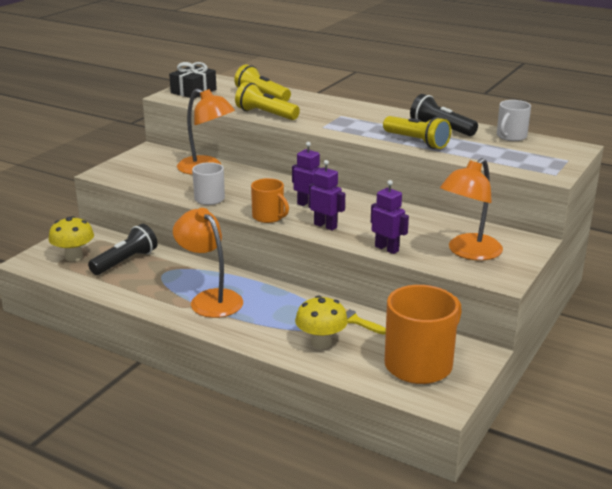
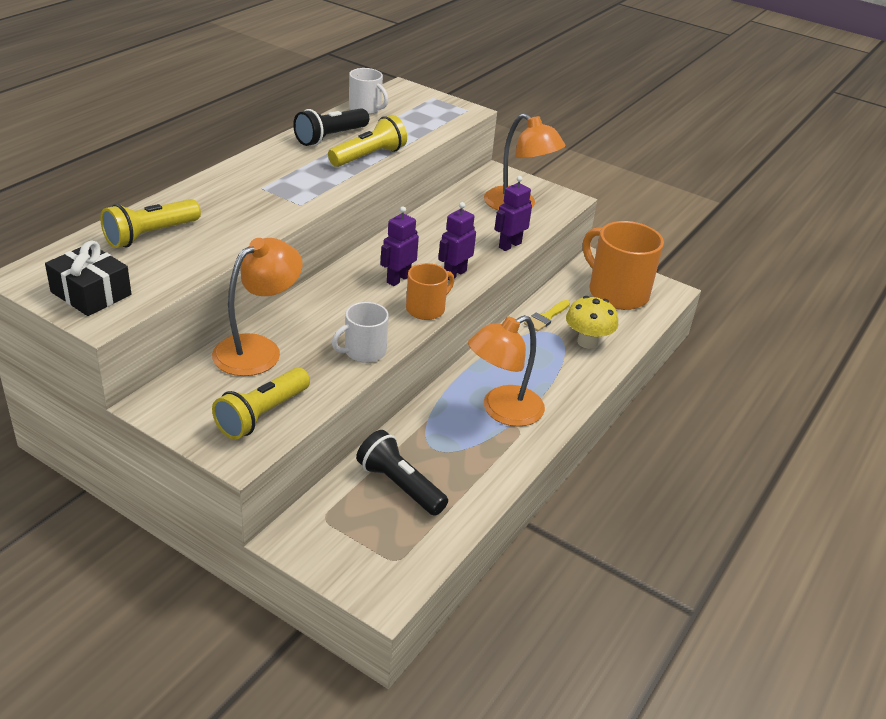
camera: 90 degrees left, 10 degrees up
(74, 257) = (377, 542): yellow mushroom -> none
(266, 114) = (235, 239): yellow flashlight -> yellow flashlight (262, 415)

